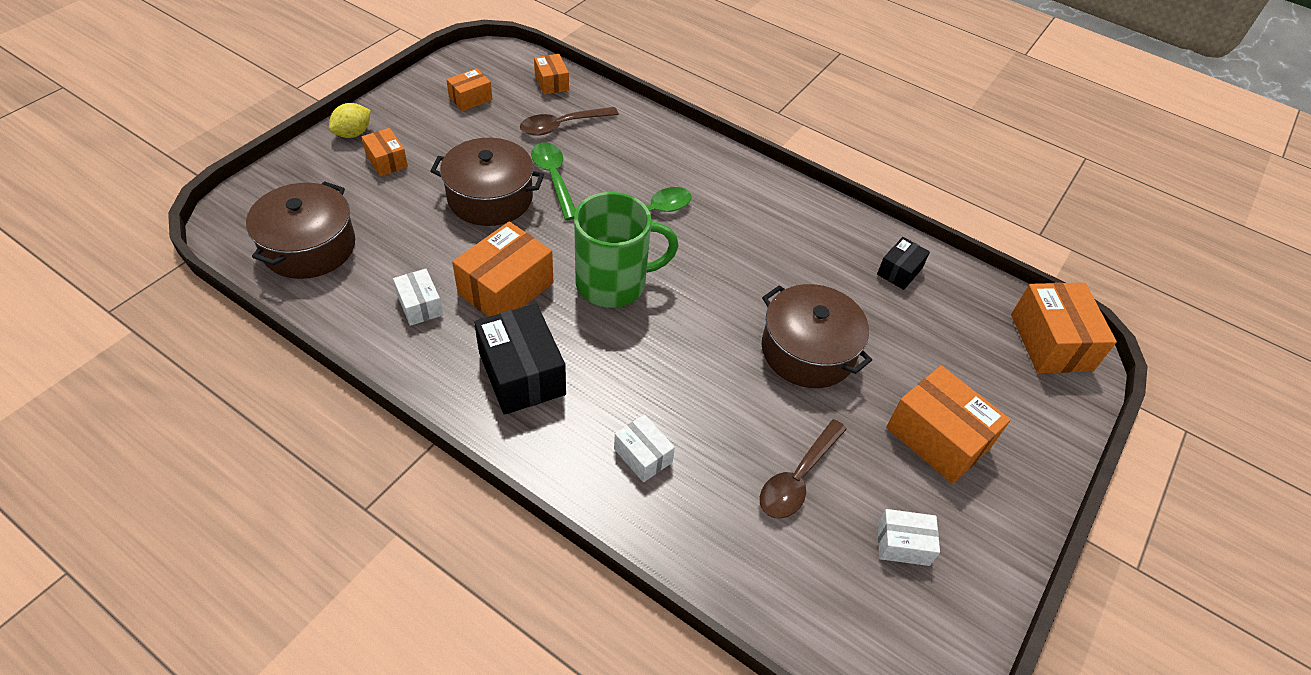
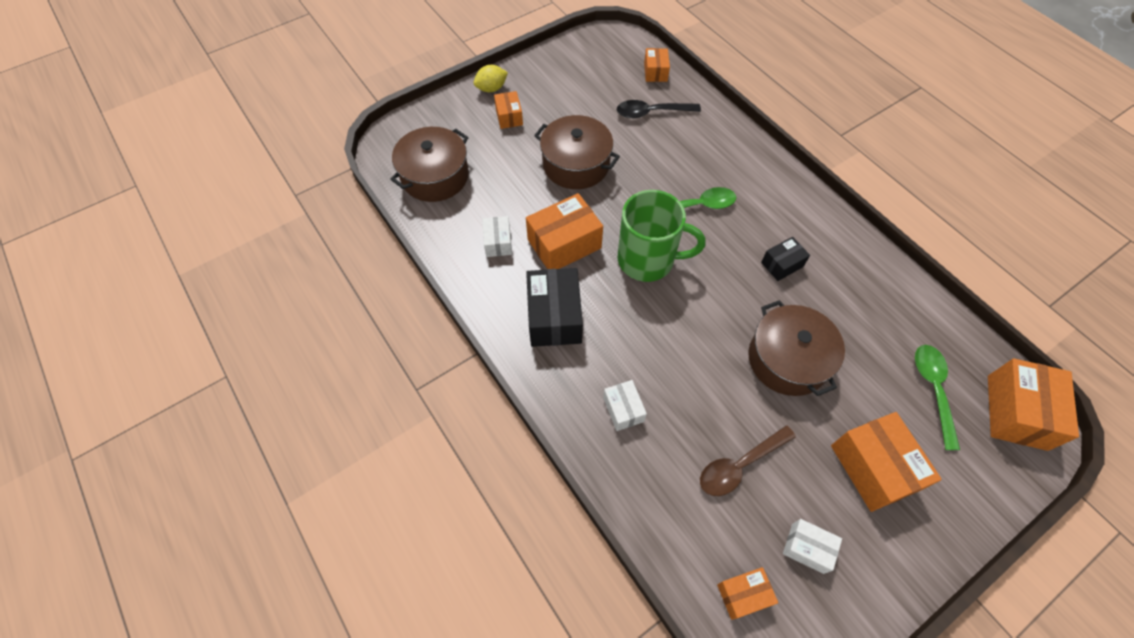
camera: 25 degrees right, 10 degrees up
(470, 98) = (587, 74): orange box -> orange box (743, 594)
(553, 178) = (630, 158): green spoon -> green spoon (933, 390)
(562, 126) = (651, 112): brown spoon -> black spoon
(899, 271) = (896, 309): black box -> black box (782, 264)

